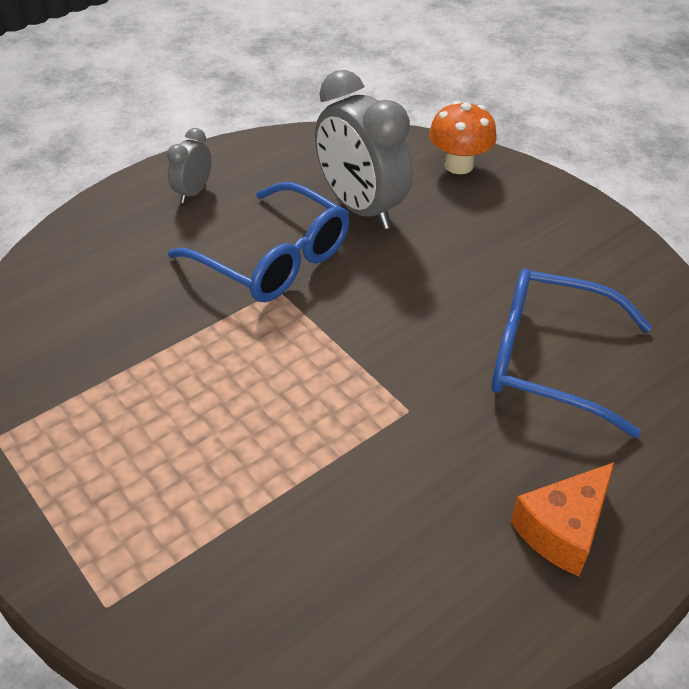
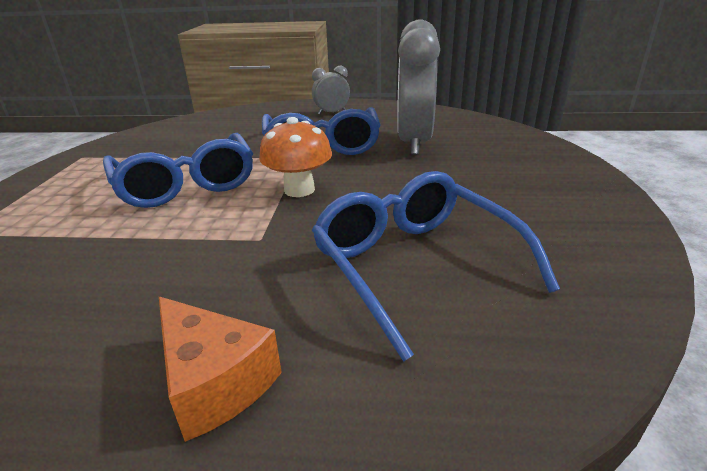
camera: 45 degrees right, 15 degrees down
(226, 395) = (186, 184): none -> blue glasses
(459, 165) = (524, 145): orange mushroom -> orange mushroom (299, 190)
(562, 529) = (214, 382): orange cheese -> orange cheese turned 135 degrees counterclockwise

